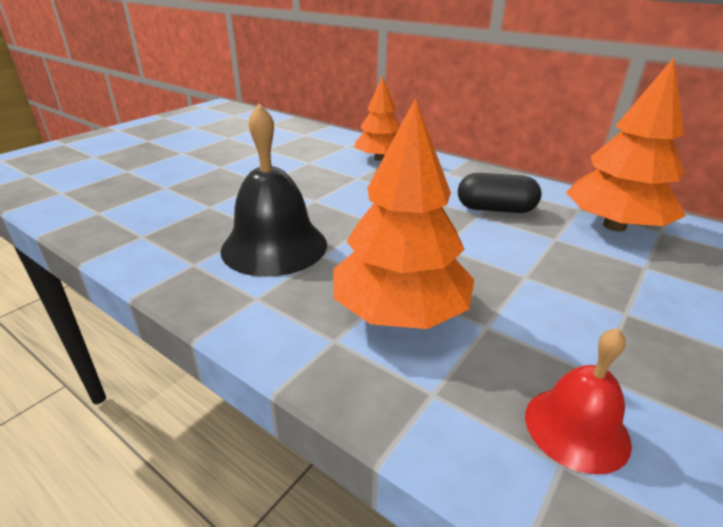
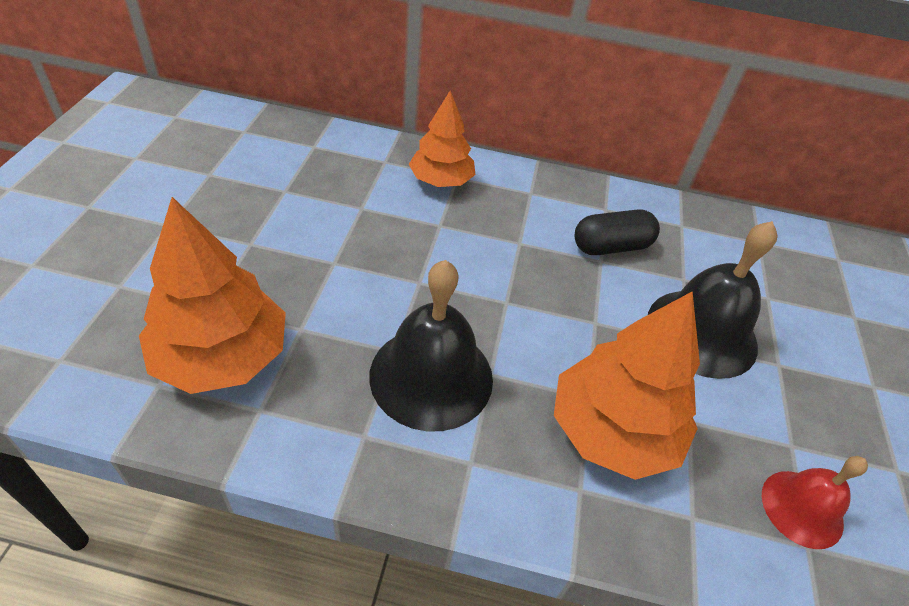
camera: 30 degrees left, 15 degrees up
(548, 273) = (702, 332): none -> black bell
(614, 226) = (721, 244): orange tree -> orange tree (222, 356)

